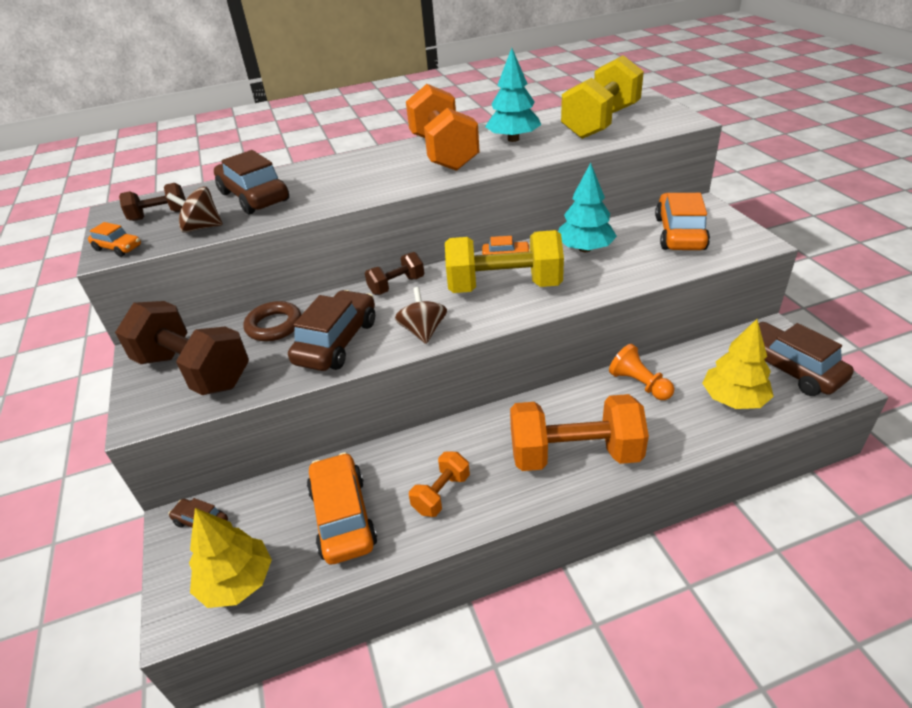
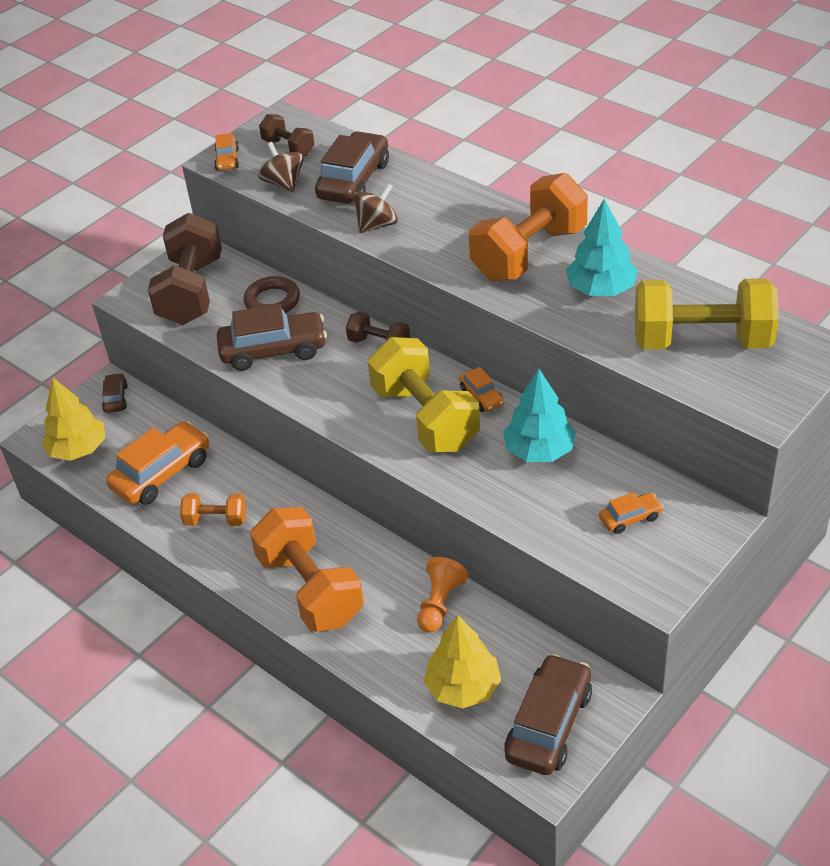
camera: 60 degrees right, 5 degrees up
(423, 331) = (320, 396): brown spinning top -> brown spinning top (377, 225)
(679, 233) = (630, 518): orange car -> orange car, size x0.50

